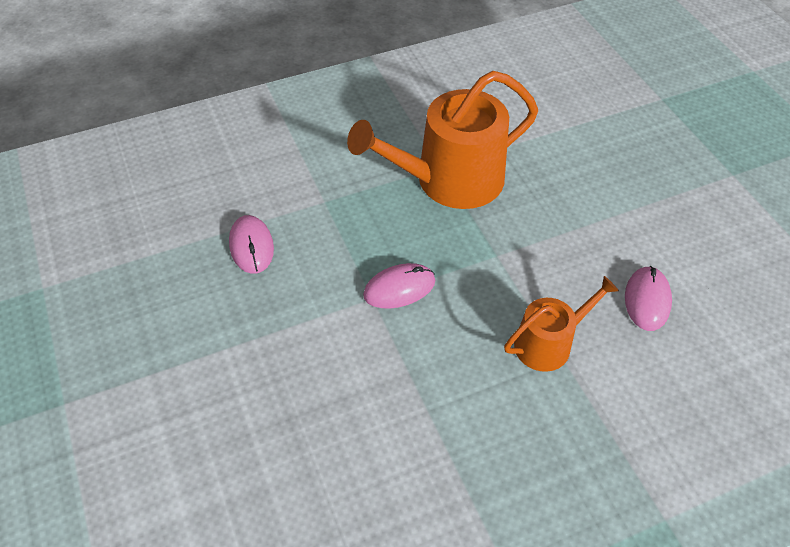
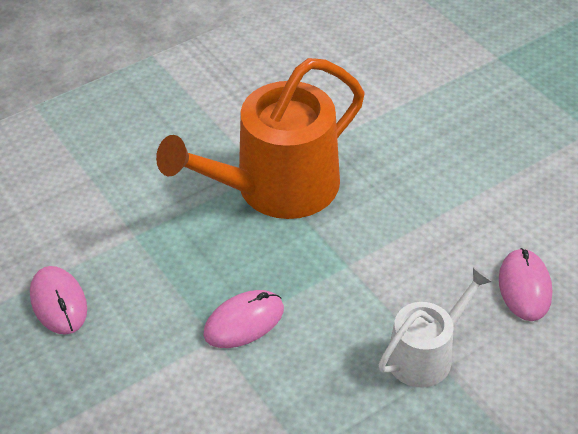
camera: 10 degrees left, 5 degrees down
(549, 343) = (426, 354): orange watering can -> white watering can

